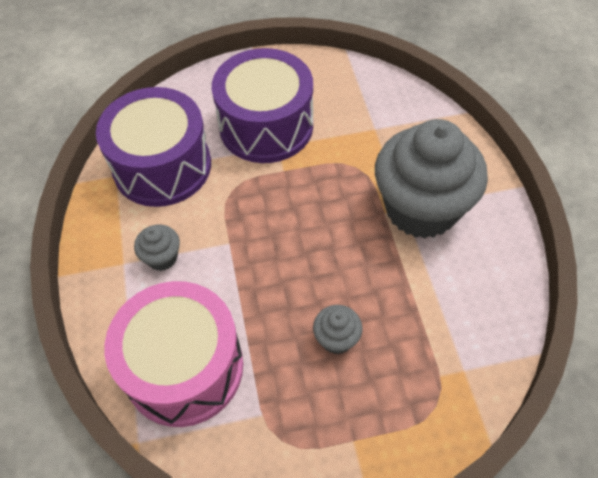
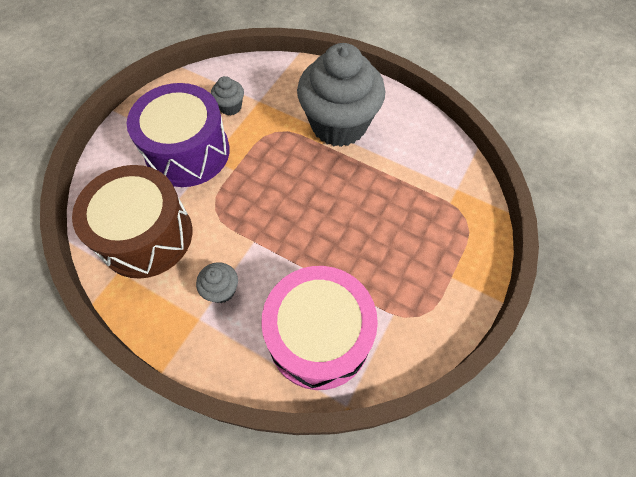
camera: 50 degrees left, 5 degrees up
(162, 166) = (146, 235): purple drum -> brown drum
(336, 339) = (381, 234): grey cupcake -> grey cupcake (230, 107)

